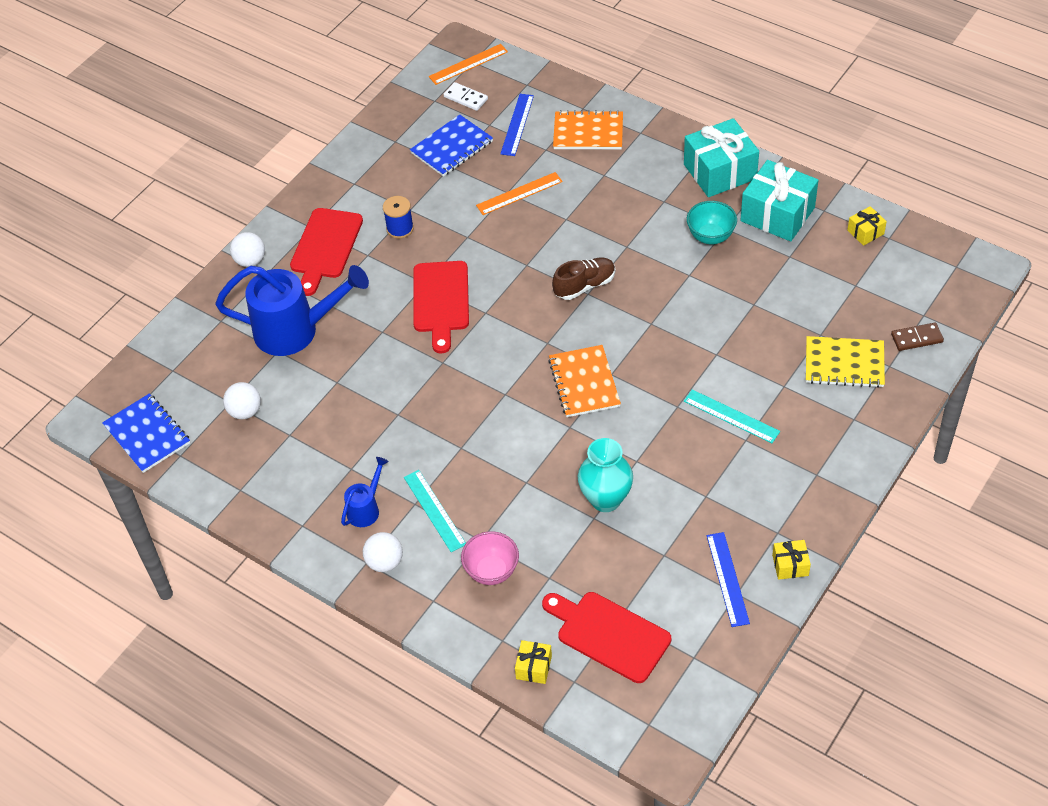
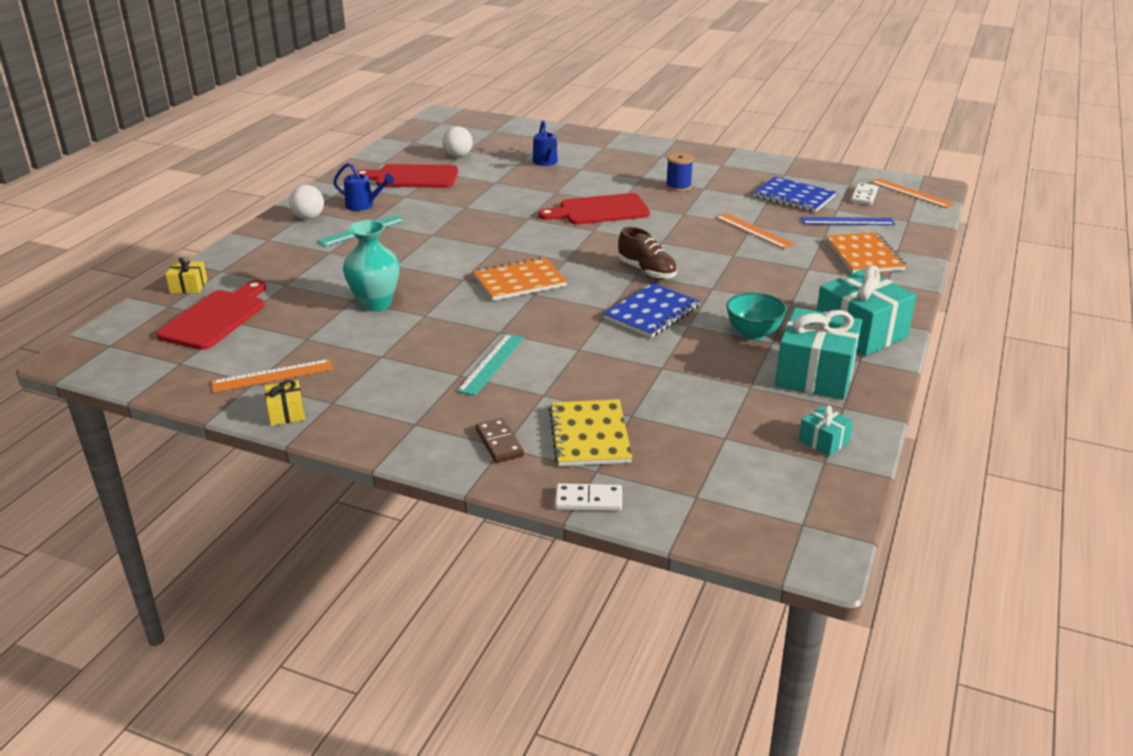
camera: 75 degrees right, 20 degrees down
(147, 434) = (431, 130): blue notebook -> blue notebook (652, 313)
(250, 261) = (614, 140): white ball -> none
(295, 330) = (546, 162): blue watering can -> blue watering can, size x0.48
(325, 247) = (641, 162): red cutting board -> red cutting board (413, 177)
(491, 571) = (295, 259): pink bowl -> none
(727, 579) = (272, 376): blue ruler -> orange ruler
(865, 232) = (823, 441): yellow gift -> turquoise gift
(916, 338) = (651, 492): brown domino -> brown domino (499, 443)
(924, 375) = (588, 500): none -> white domino

